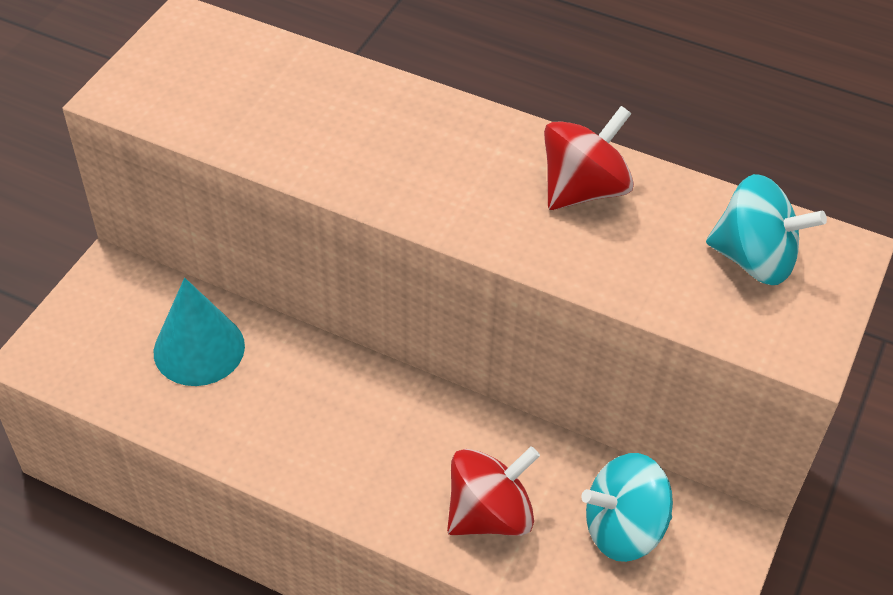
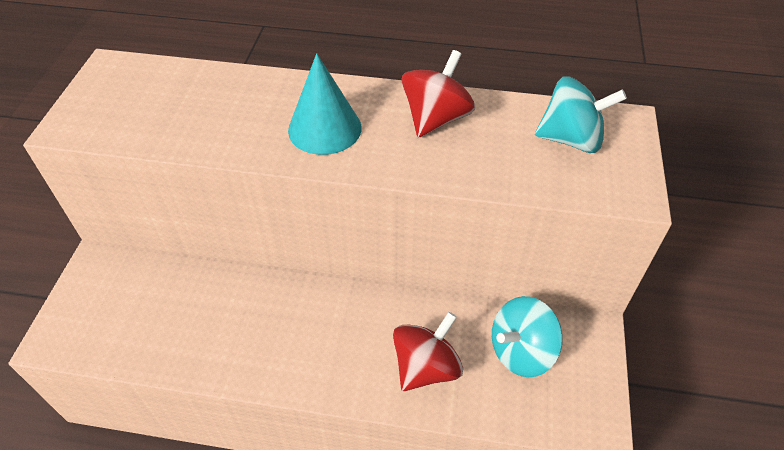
camera: 15 degrees left, 0 degrees up
(199, 349) = (178, 301): turquoise cone -> turquoise cone (324, 128)

